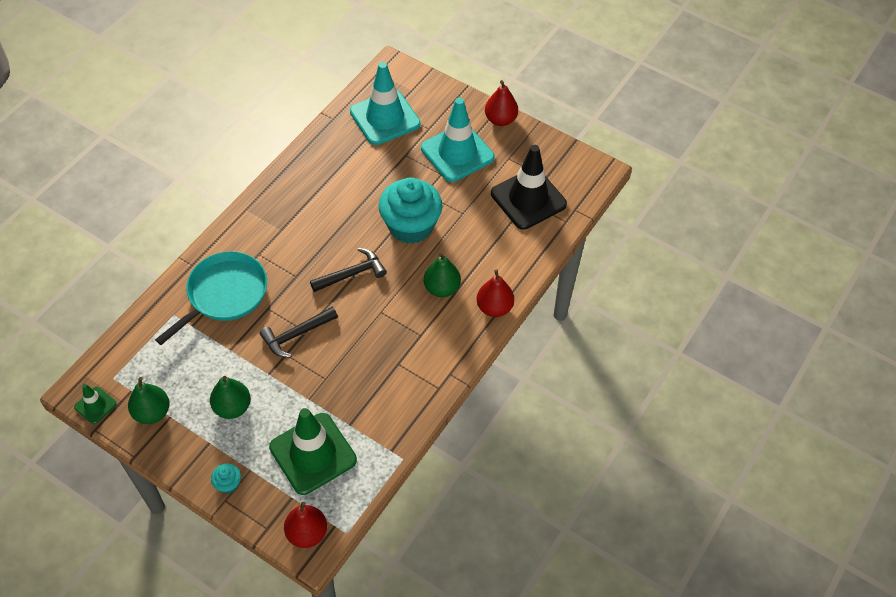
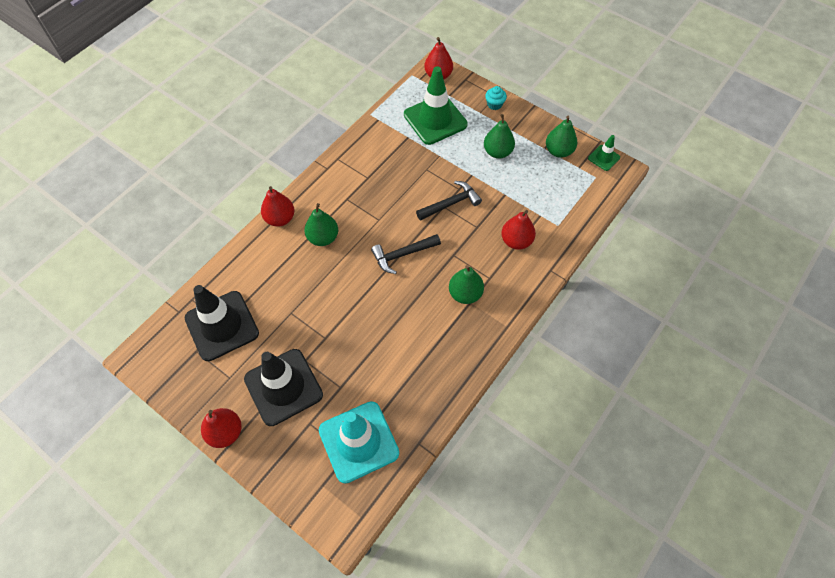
camera: 175 degrees left, 5 degrees up
(224, 294) = (516, 241): turquoise pan -> red pear
(285, 237) = (465, 294): none -> green pear
(410, 226) = (344, 300): turquoise cupcake -> none
(457, 153) = (283, 387): turquoise traffic cone -> black traffic cone

